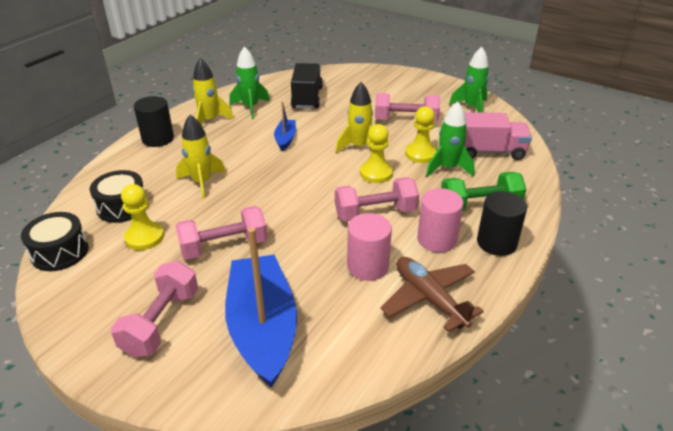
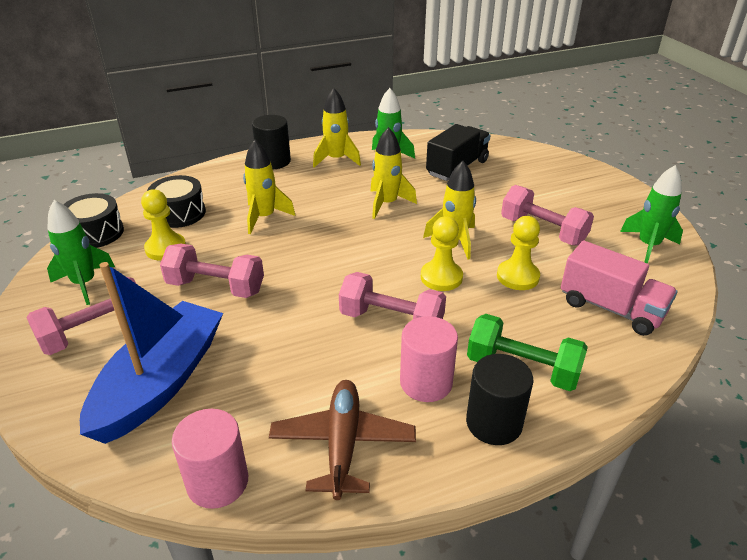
camera: 35 degrees right, 0 degrees up
(285, 139) = (387, 204): blue boat -> yellow rocket
(368, 266) = (320, 374): pink cylinder -> pink cylinder (217, 482)
(448, 168) = (533, 307): green rocket -> green rocket (84, 283)

